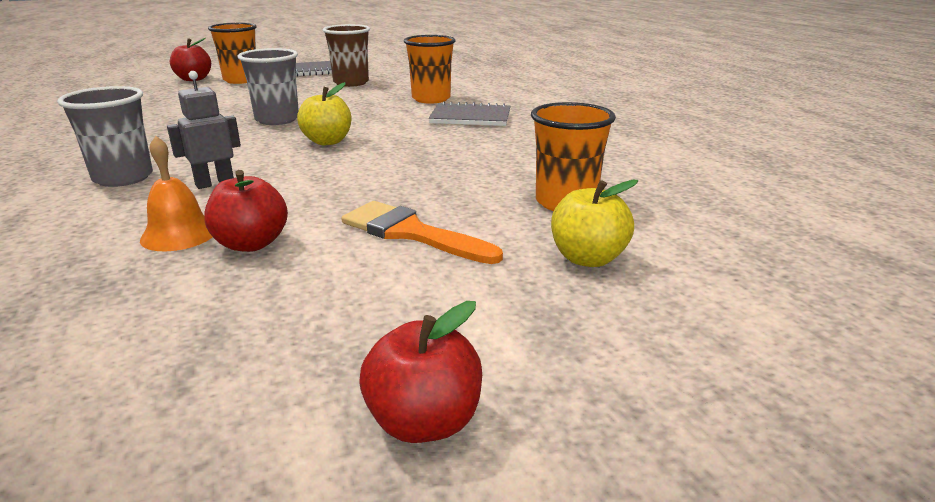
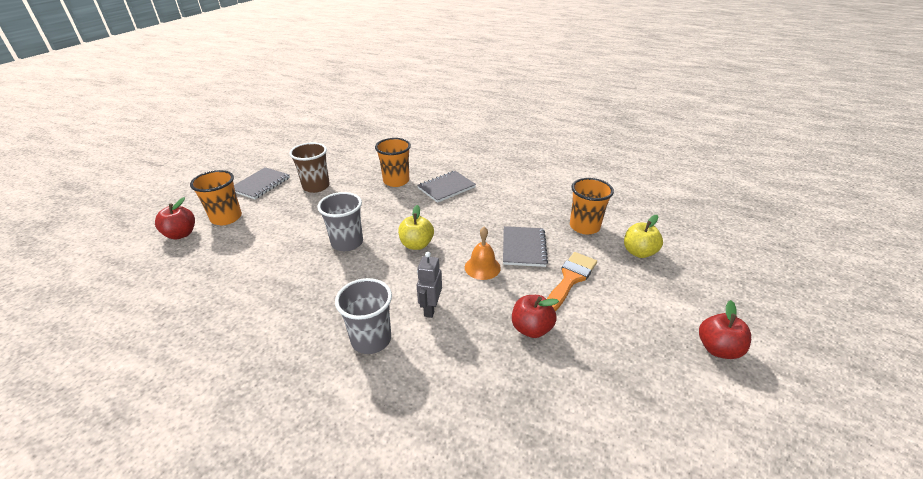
camera: 45 degrees left, 10 degrees up
(179, 234) = (492, 347): orange bell -> orange bell (482, 267)
(411, 233) = (570, 279): orange brush -> orange brush turned 135 degrees clockwise
(429, 186) = (523, 248): none -> grey notebook

